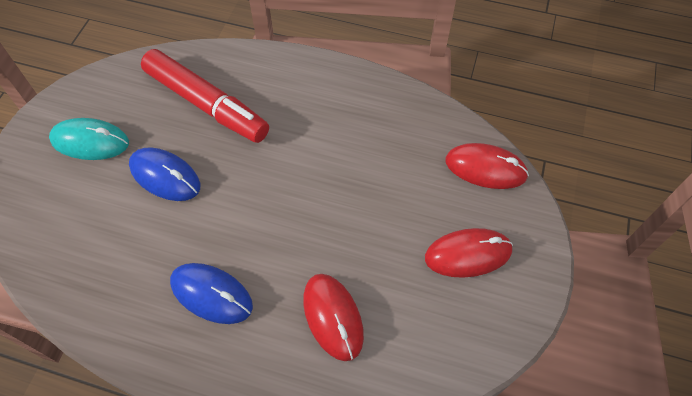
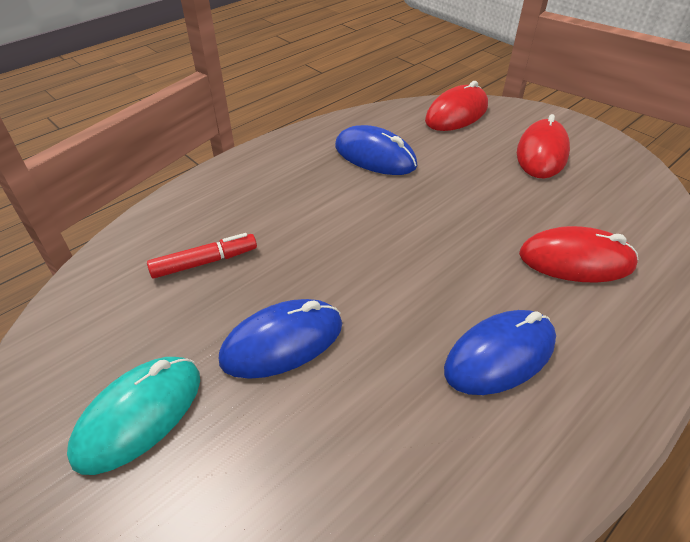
camera: 60 degrees left, 15 degrees down
(206, 103) = (204, 262): red marker -> red marker, size x0.48
(378, 138) = (375, 156): none -> blue mouse

